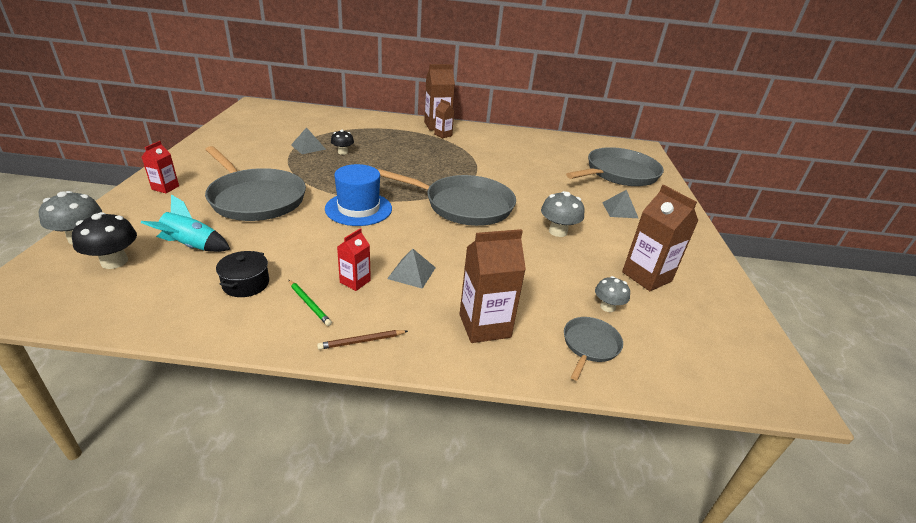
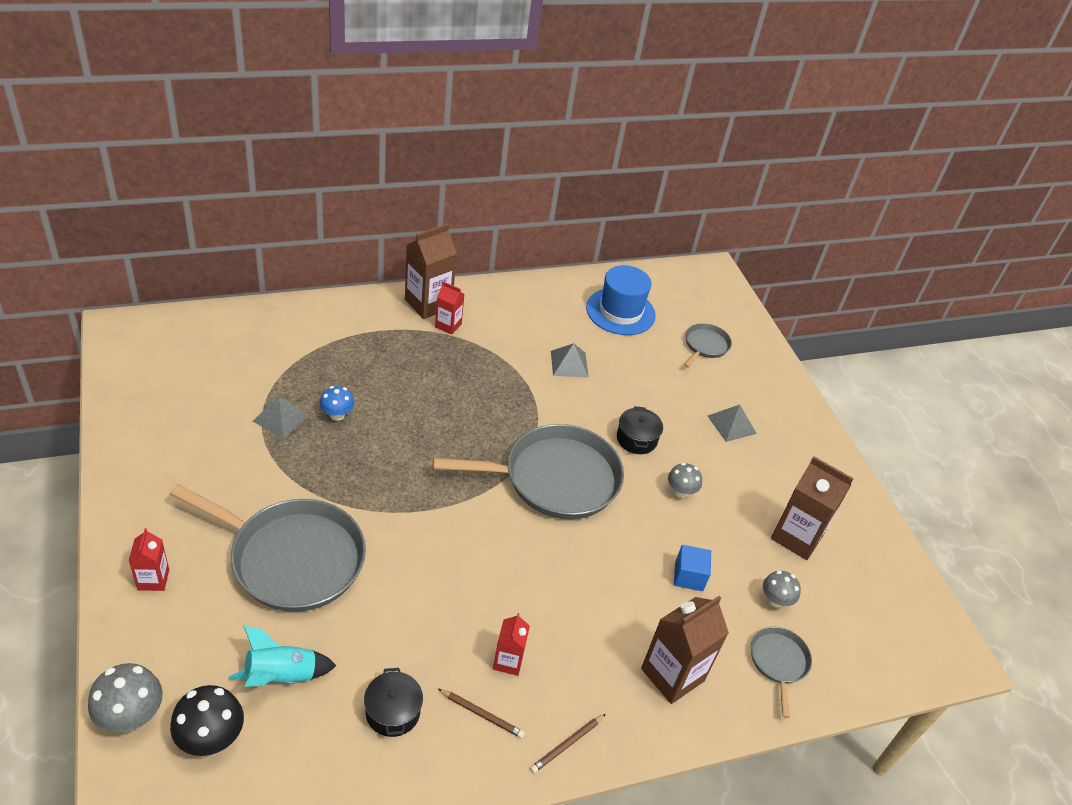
camera: 25 degrees left, 10 degrees up
(309, 304) = (482, 714): green pencil -> brown pencil
(343, 152) = (337, 415): black mushroom -> blue mushroom
(358, 209) = (434, 531): blue hat -> blue hat (620, 311)
(411, 273) = (560, 624): grey pyramid -> grey pyramid (569, 364)
(443, 135) = (448, 325): brown carton -> red carton
(536, 275) = (689, 576): none -> blue cube
(539, 201) = (636, 439): none -> black pot
(558, 231) = (680, 491): grey mushroom -> grey mushroom, size x0.65
(619, 173) = (705, 346): grey pan -> grey pan, size x0.47

